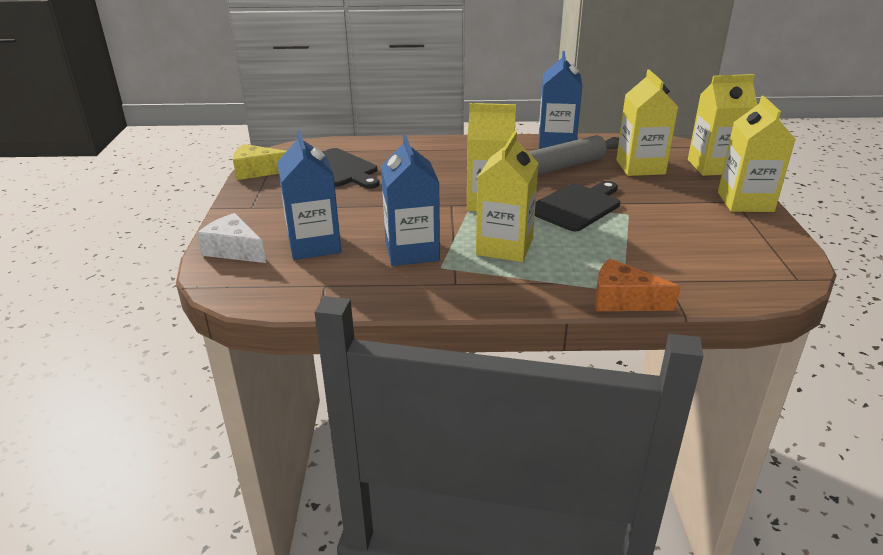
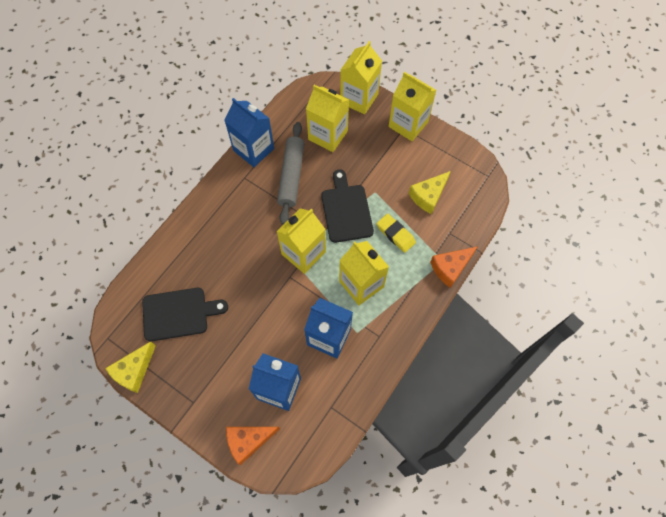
camera: 55 degrees left, 35 degrees up
(234, 250) = (248, 441): white cheese -> orange cheese
(600, 245) = (395, 234): none -> yellow eraser
(687, 247) = (428, 196): none -> yellow cheese

